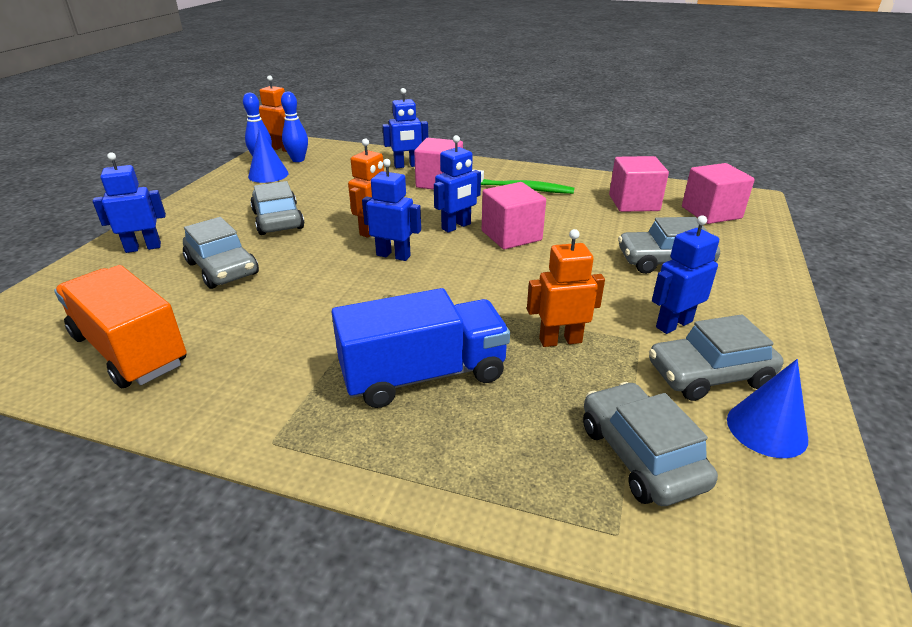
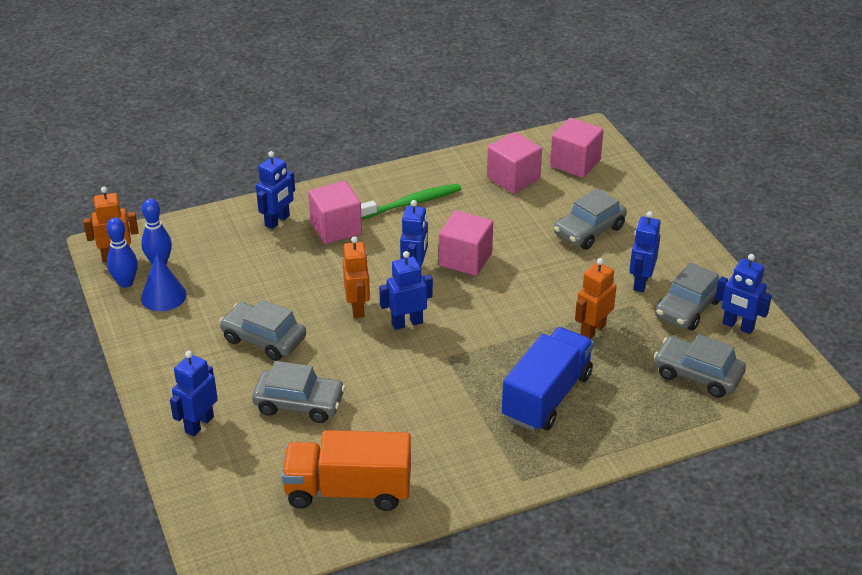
camera: 40 degrees left, 5 degrees up
(766, 429) = (738, 326): blue cone -> blue robot

